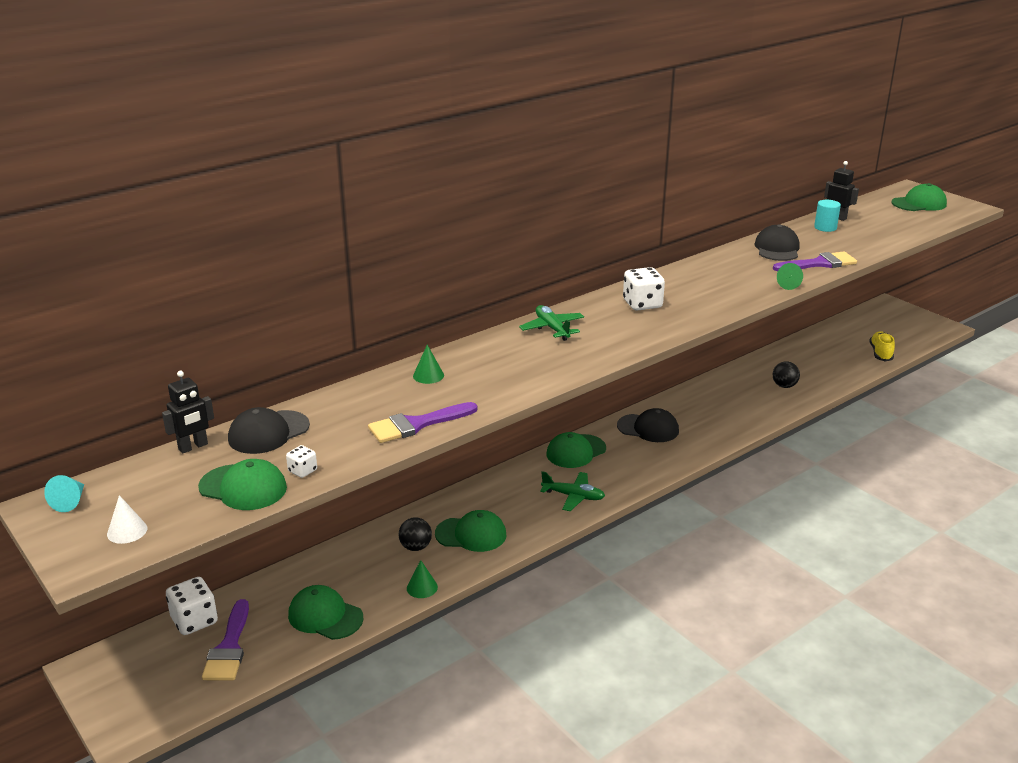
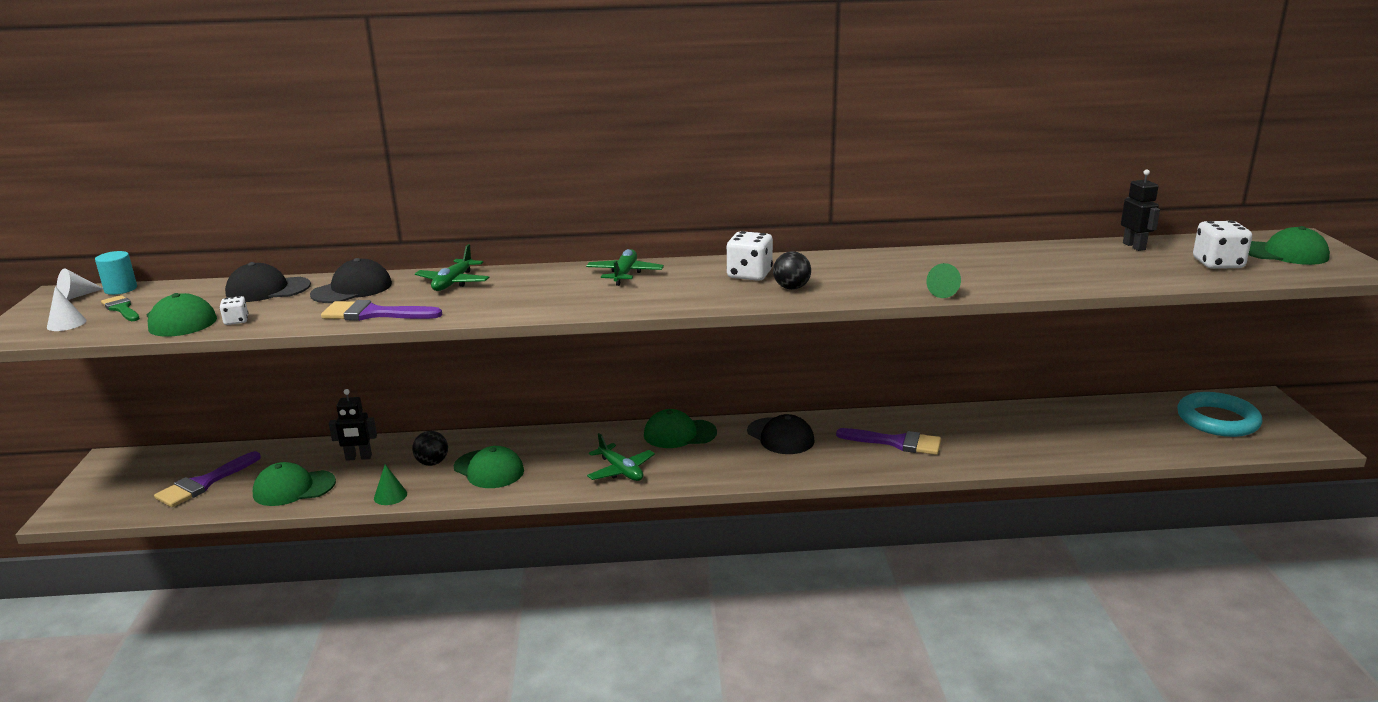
camera: 35 degrees right, 5 degrees down
(70, 501) = (76, 296): turquoise cone -> white cone
(154, 497) = (121, 309): none -> green brush
(193, 447) = (206, 285): black robot -> black robot (358, 458)
(194, 621) = (212, 456): white dice -> white dice (1218, 264)
(325, 616) = (294, 488): green cap -> green cap turned 75 degrees counterclockwise
(428, 375) = (453, 282): green cone -> green plane
(777, 248) = (997, 260): black cap -> black cap (352, 289)
(784, 386) = (995, 443): black ball -> black ball (791, 288)
(819, 263) = (1025, 283): purple brush -> purple brush (896, 442)
(825, 227) = (1099, 253): turquoise cylinder -> turquoise cylinder (121, 289)
(880, 353) = (1175, 446): yellow shoe -> none
(882, 327) = (1217, 420): none -> turquoise ring

